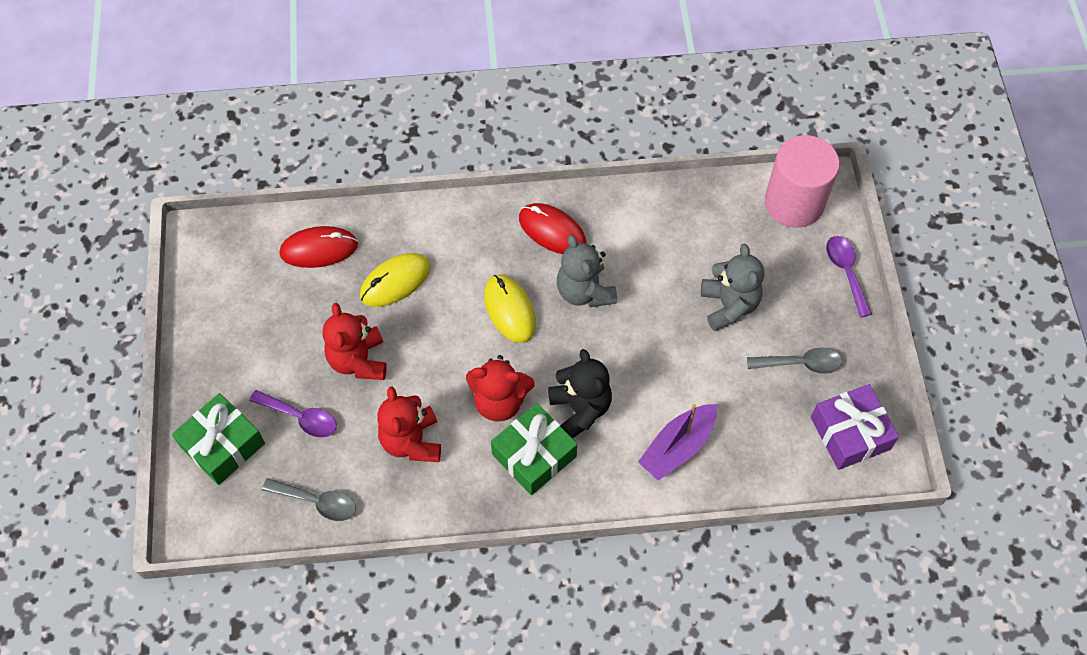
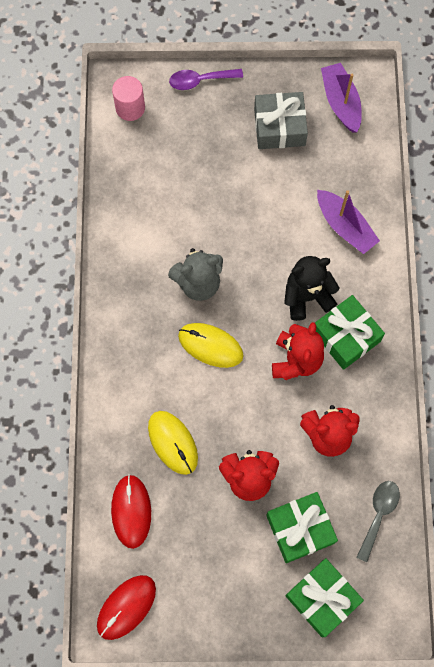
camera: 85 degrees left, 10 degrees up
(300, 417) = (300, 529): purple spoon -> green gift
(509, 310) = (210, 346): yellow mouse -> yellow mouse turned 45 degrees clockwise
(552, 231) = (135, 304): red mouse -> red mouse (126, 607)
(729, 305) = (222, 172): grey teddy bear -> none
(794, 203) = (130, 108): pink cylinder -> pink cylinder, size x0.59
(800, 364) = (279, 127): grey spoon -> grey gift
(850, 433) = (340, 102): purple gift -> purple boat

